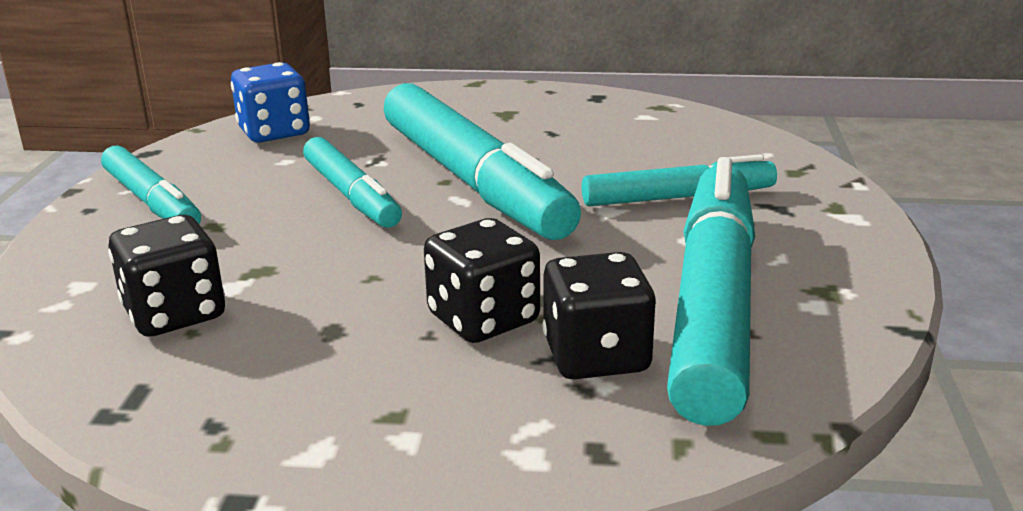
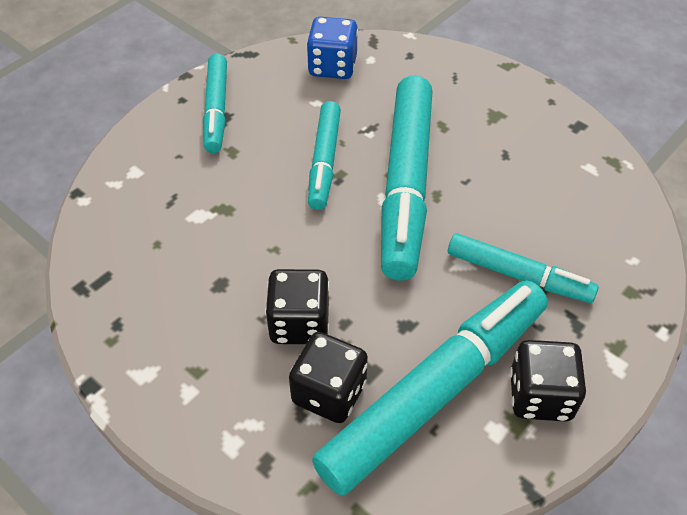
camera: 35 degrees right, 25 degrees up
(175, 314) = (158, 224): black dice -> black dice (540, 396)

